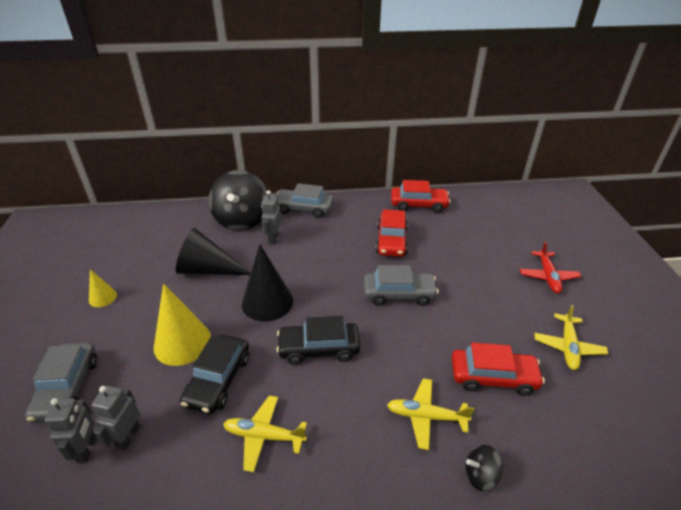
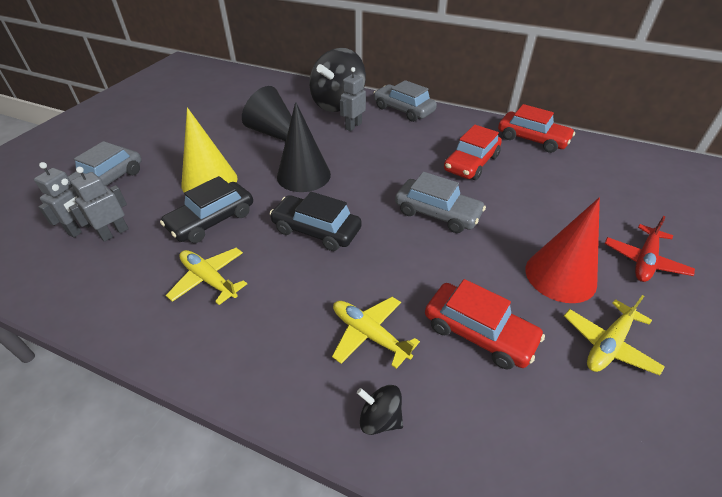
camera: 30 degrees right, 5 degrees up
(103, 297) = (182, 128): yellow cone -> none
(510, 310) = (560, 276): none -> red cone

